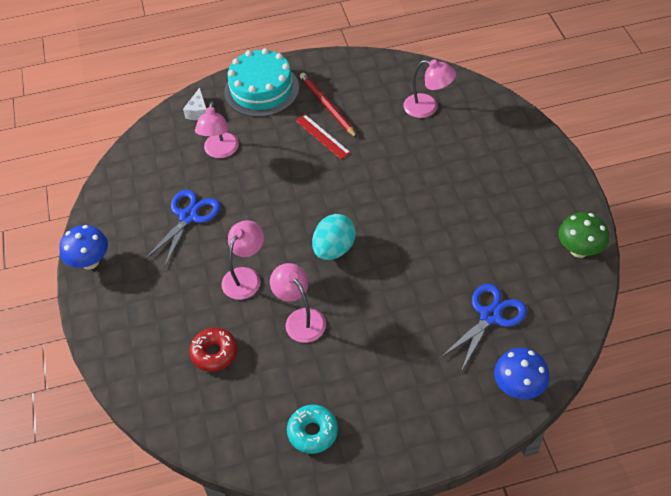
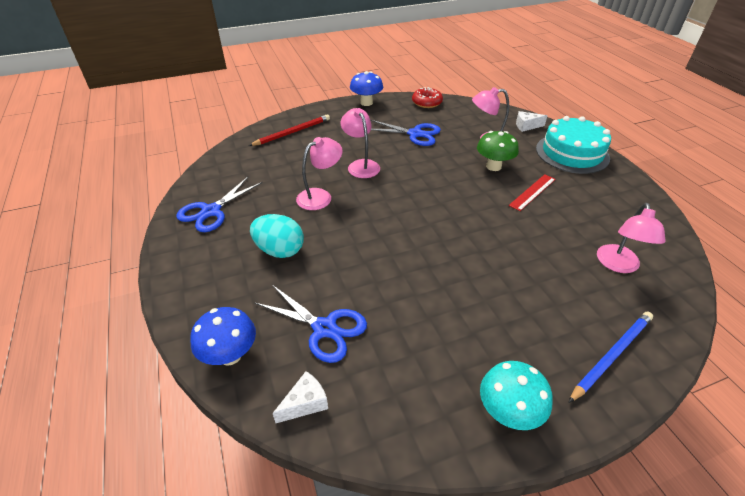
camera: 80 degrees right, 10 degrees down
(214, 353) = (289, 158): red donut -> red donut (427, 102)
(245, 276) = (361, 165): pink lamp -> pink lamp turned 135 degrees counterclockwise
(312, 432) = (211, 211): turquoise donut -> blue scissors
(327, 106) = (574, 192): red pencil -> red pencil (292, 132)
(334, 249) = (397, 209): turquoise egg -> turquoise egg (279, 250)
(516, 140) = (611, 355): none -> blue pencil
(561, 329) = (305, 403): none -> white cheese
(563, 208) = (508, 412): none -> turquoise mushroom
(579, 250) = (437, 430): green mushroom -> green mushroom (493, 166)

